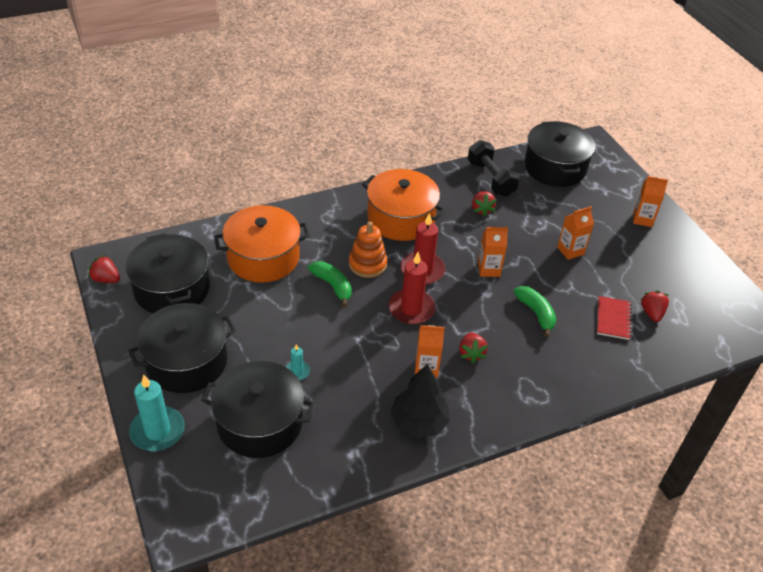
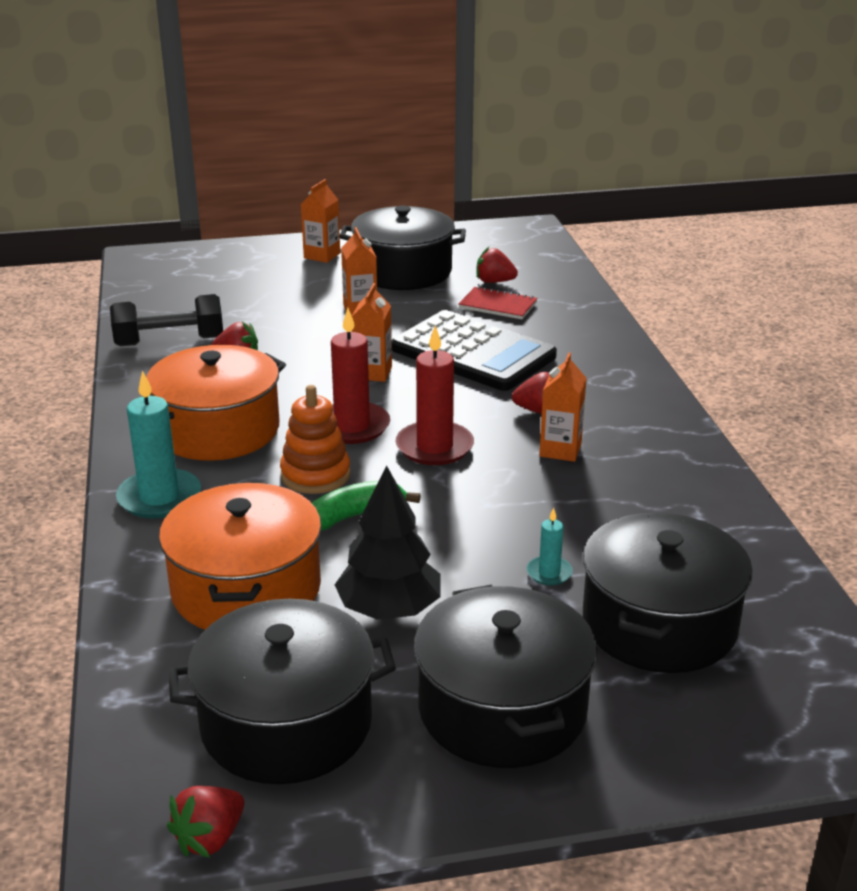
camera: 75 degrees left, 15 degrees down
(157, 431) = (675, 756): turquoise candle -> turquoise candle (159, 497)
(419, 422) = (664, 469): black tree -> black tree (389, 609)
(536, 313) = (473, 352): green banana -> black calculator
(555, 167) = (177, 291): black pot -> black pot (403, 271)

